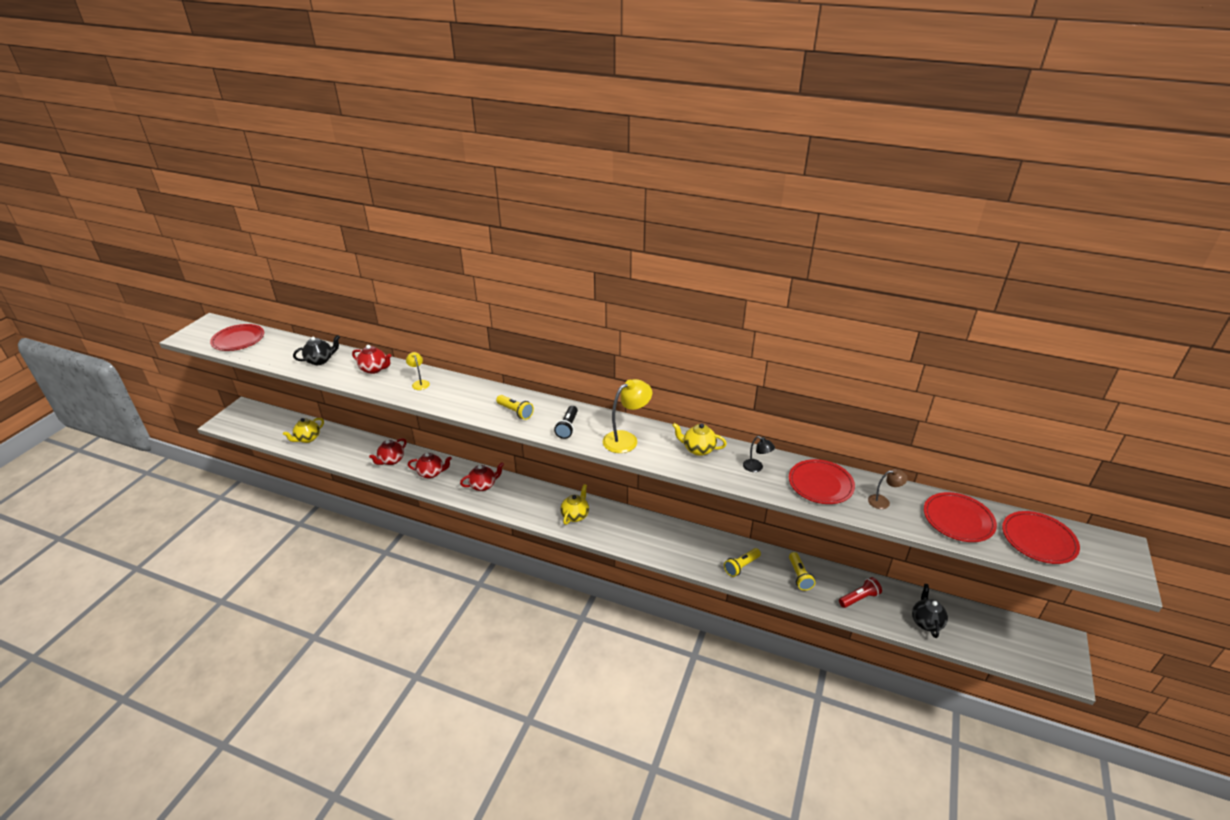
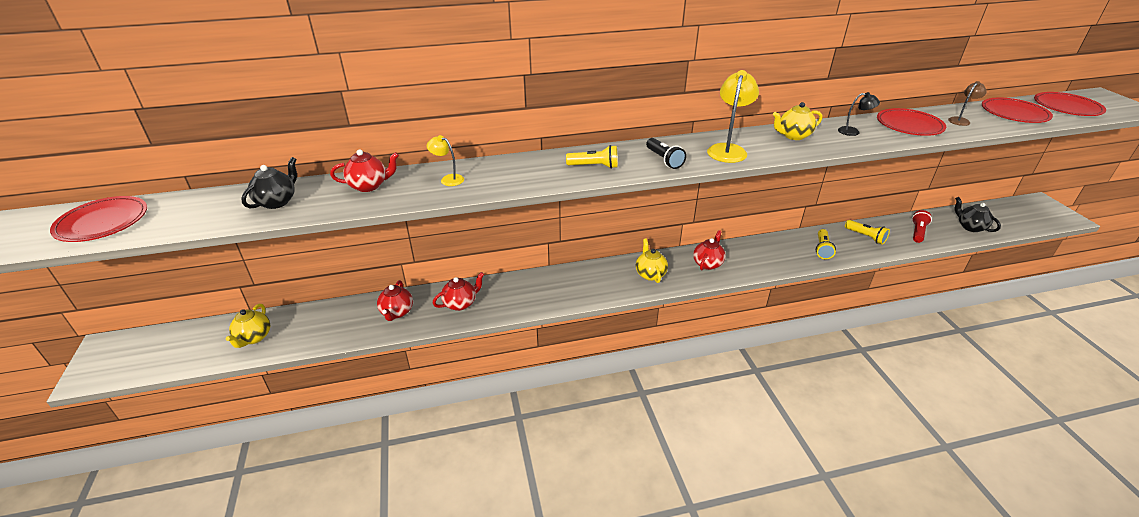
camera: 35 degrees left, 0 degrees up
(483, 485) = (531, 289): red teapot -> red teapot (707, 263)

